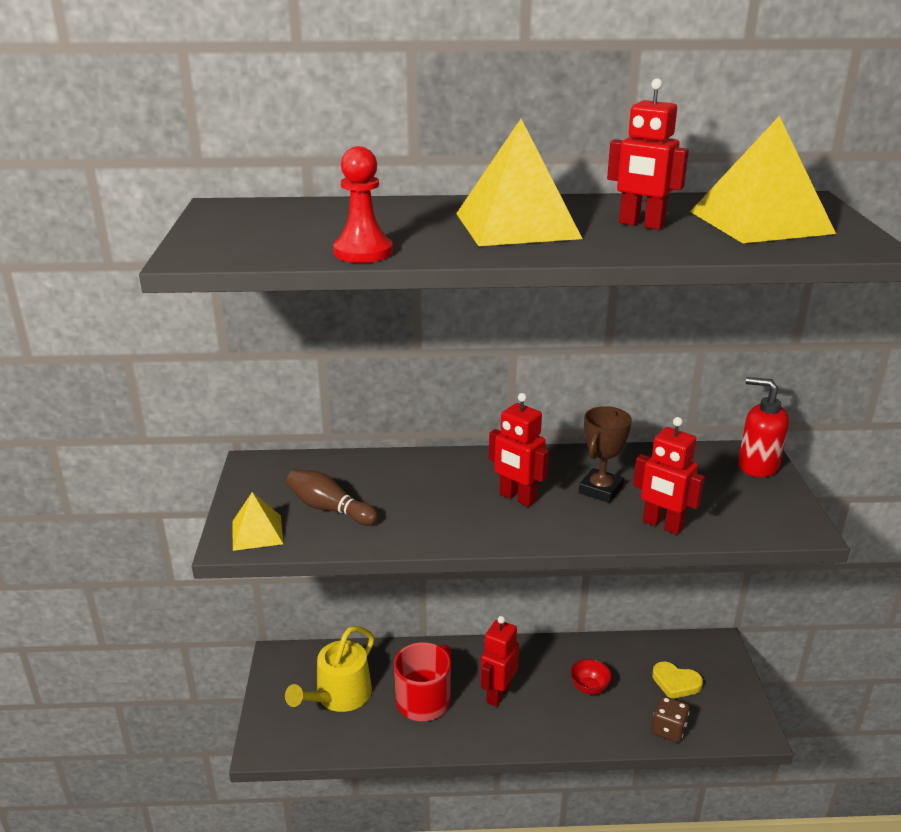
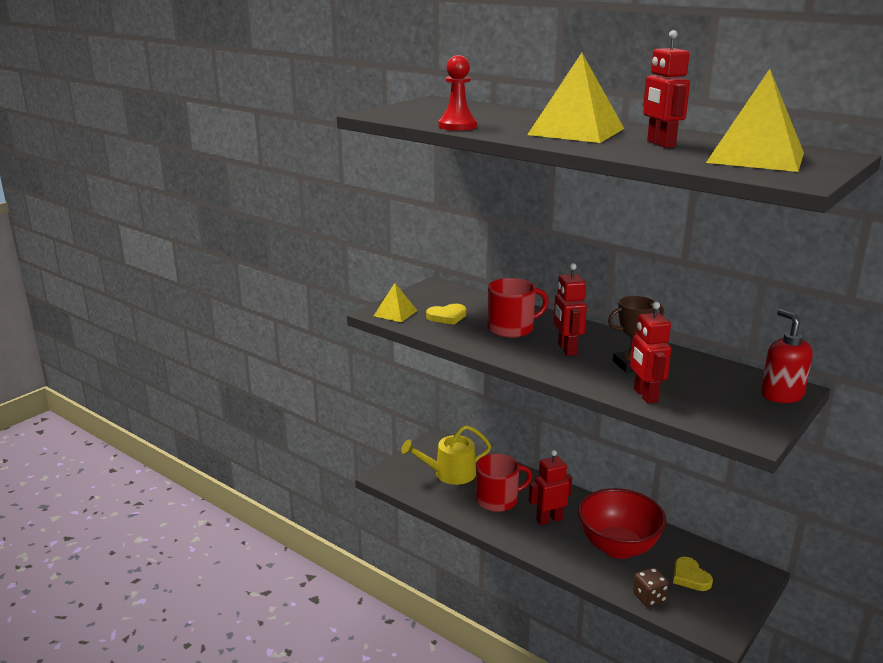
camera: 40 degrees right, 5 degrees down
(329, 509) = (447, 316): brown bowling pin -> yellow heart
(425, 494) = (511, 328): none -> red mug
(589, 688) = (618, 547): red bowl -> red bowl, size x2.49

